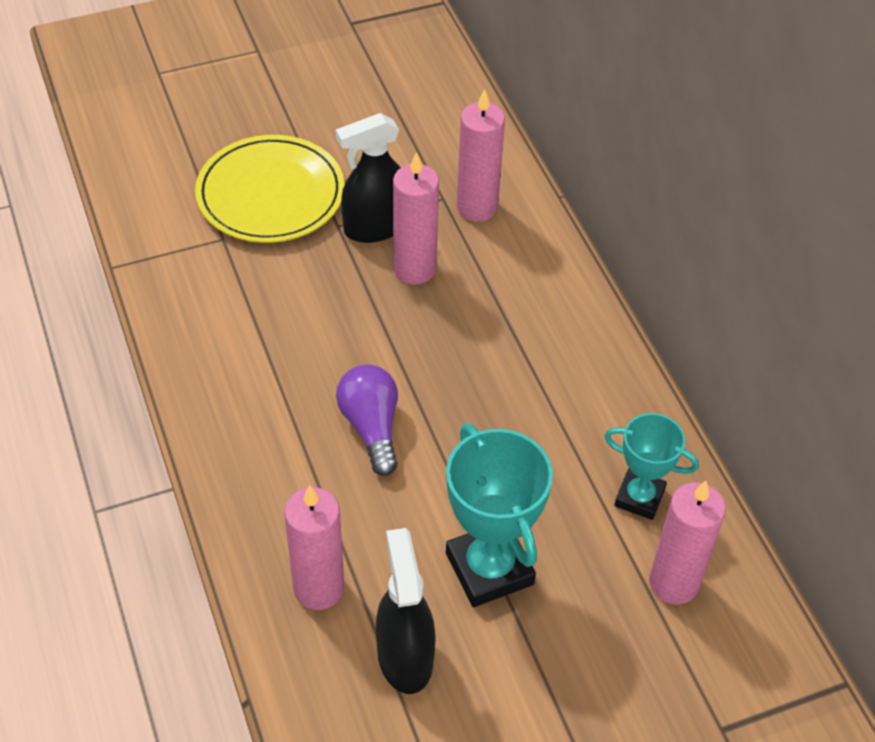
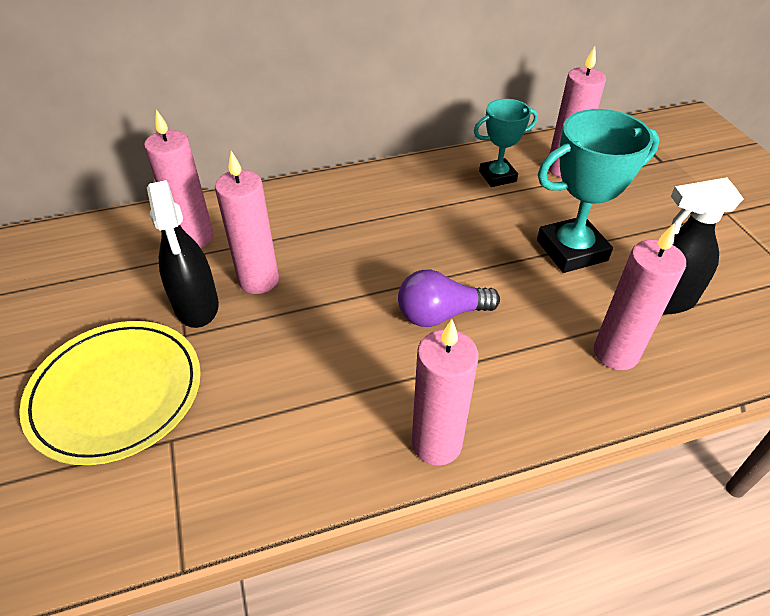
camera: 85 degrees left, 5 degrees down
(210, 421) = (436, 443): none -> pink candle
(639, 497) = (497, 176): turquoise trophy -> turquoise trophy turned 45 degrees clockwise

